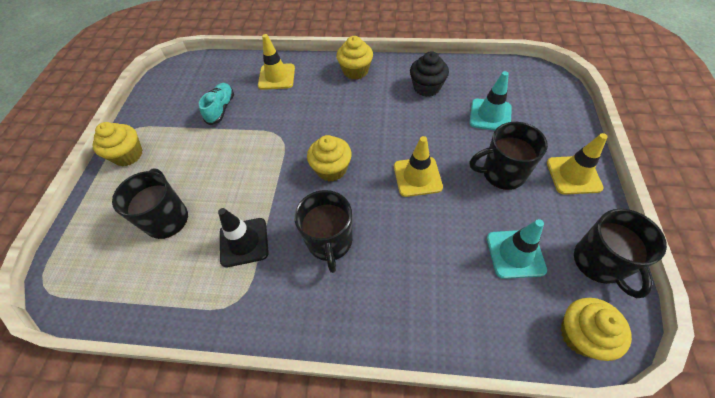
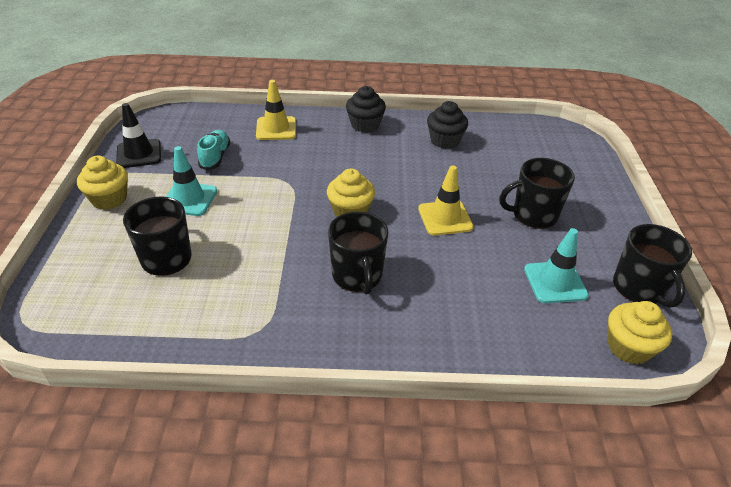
camera: 10 degrees left, 15 degrees down
(244, 242) = (260, 277): black traffic cone -> black traffic cone (139, 154)
(355, 71) = (365, 125): yellow cupcake -> black cupcake
(490, 115) = (514, 165): turquoise traffic cone -> turquoise traffic cone (189, 199)
(573, 175) = (605, 216): yellow traffic cone -> none

